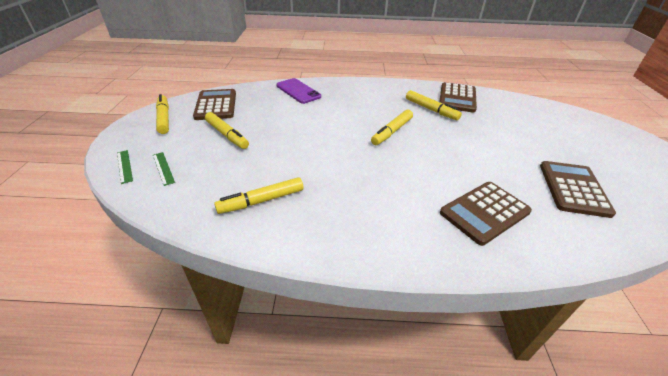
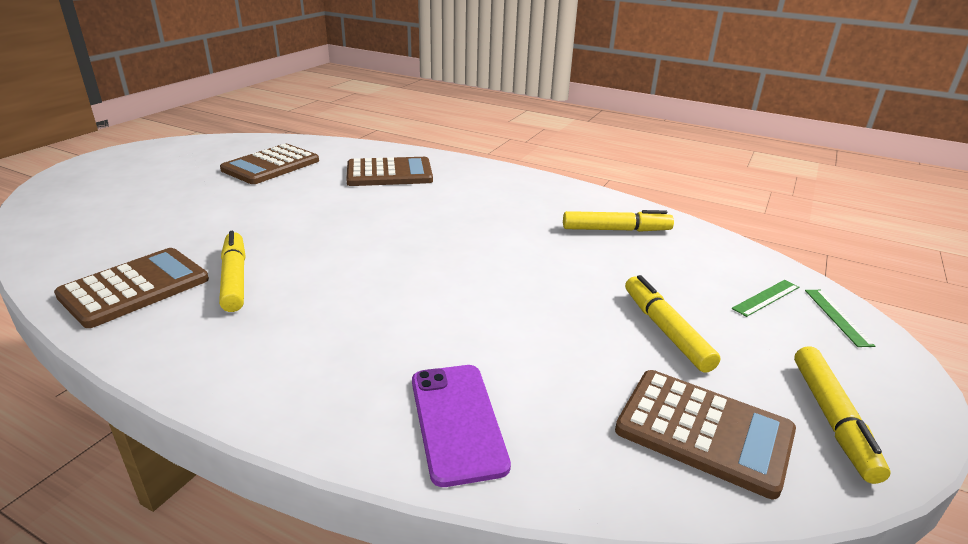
camera: 155 degrees left, 10 degrees down
(163, 168) = (766, 297): green ruler -> green ruler turned 60 degrees clockwise
(216, 105) = (704, 431): brown calculator -> brown calculator turned 75 degrees counterclockwise
(391, 132) = (366, 261): yellow marker -> none

